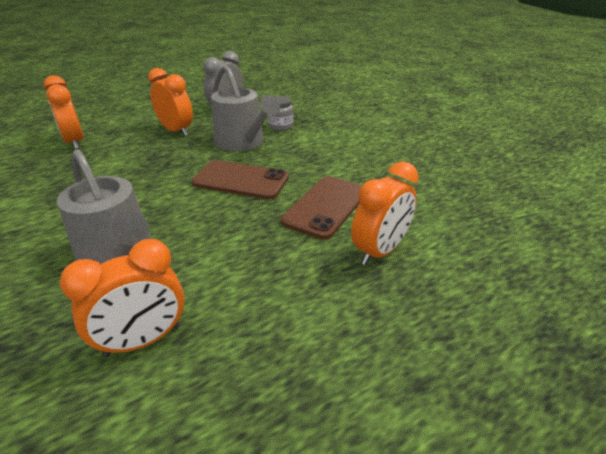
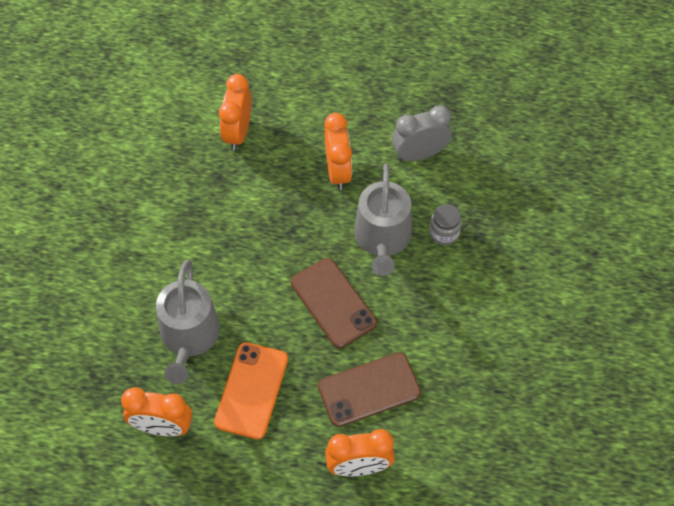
camera: 40 degrees right, 25 degrees up
(223, 258) = (251, 390): none -> orange phone

